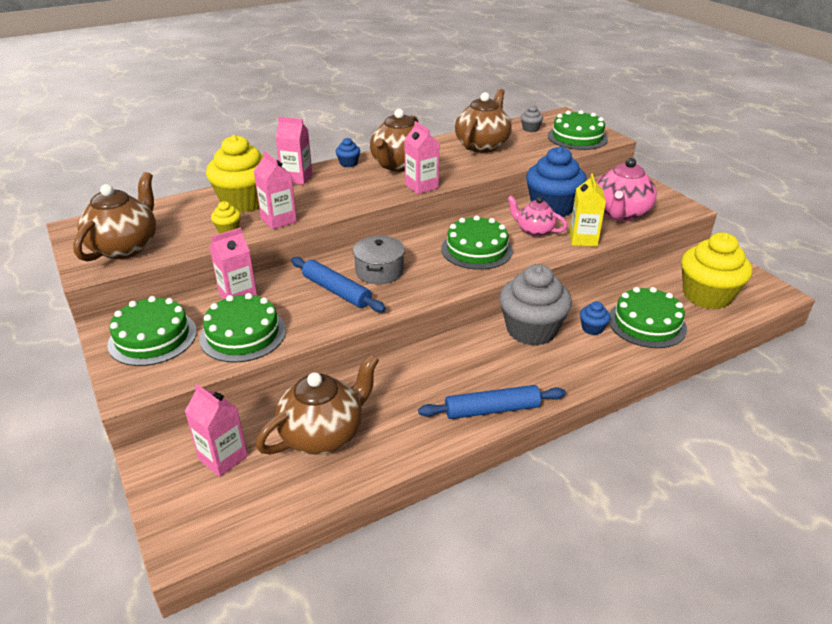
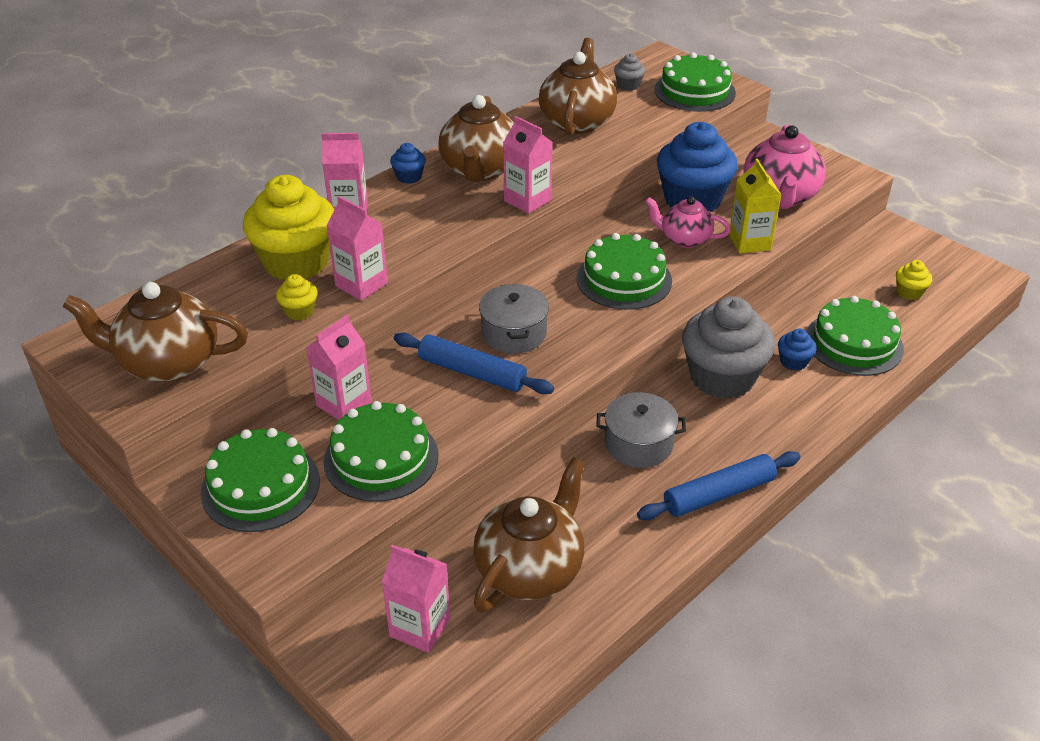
camera: 15 degrees left, 5 degrees up
(125, 247) = (168, 363): brown teapot -> brown teapot turned 90 degrees counterclockwise
(446, 364) = (638, 444): none -> grey pot
(707, 296) = (909, 292): yellow cupcake -> yellow cupcake, size x0.43

